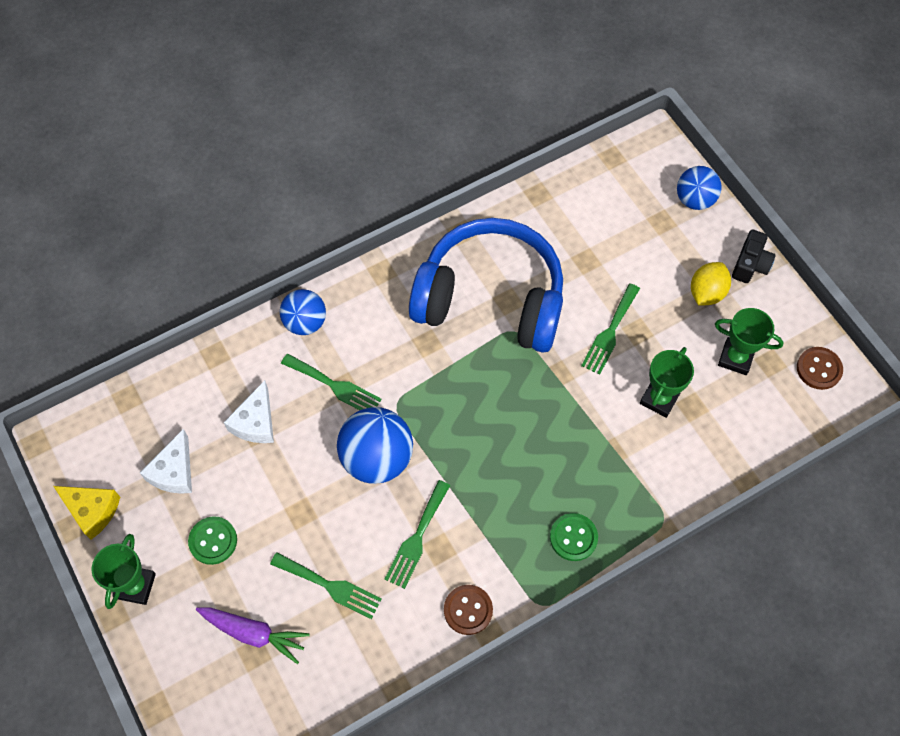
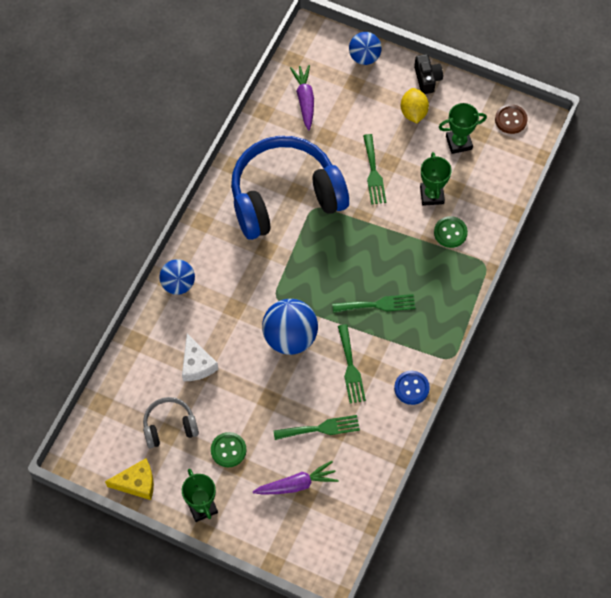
camera: 35 degrees left, 0 degrees up
(174, 471) = (169, 426): white cheese -> grey headphones
(334, 386) = (229, 311): green fork -> green fork (378, 305)
(468, 610) = (411, 388): brown button -> blue button
(573, 537) = (441, 308): green button -> green button (450, 232)
(592, 207) = (305, 100): none -> purple carrot

